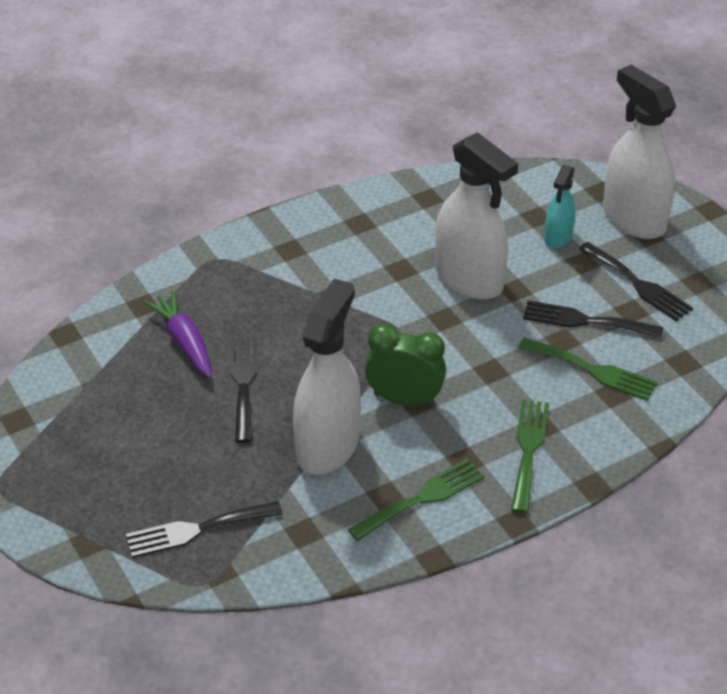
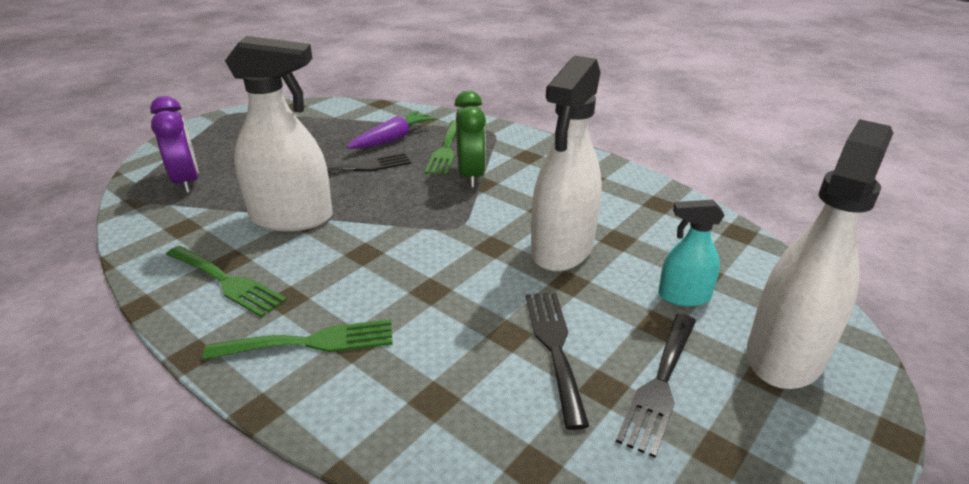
camera: 70 degrees right, 10 degrees down
(197, 530) = (187, 182): black fork -> purple clock
(404, 400) = (364, 245): green clock -> green clock (470, 176)
(593, 370) = (468, 371): green fork -> green fork (446, 150)

